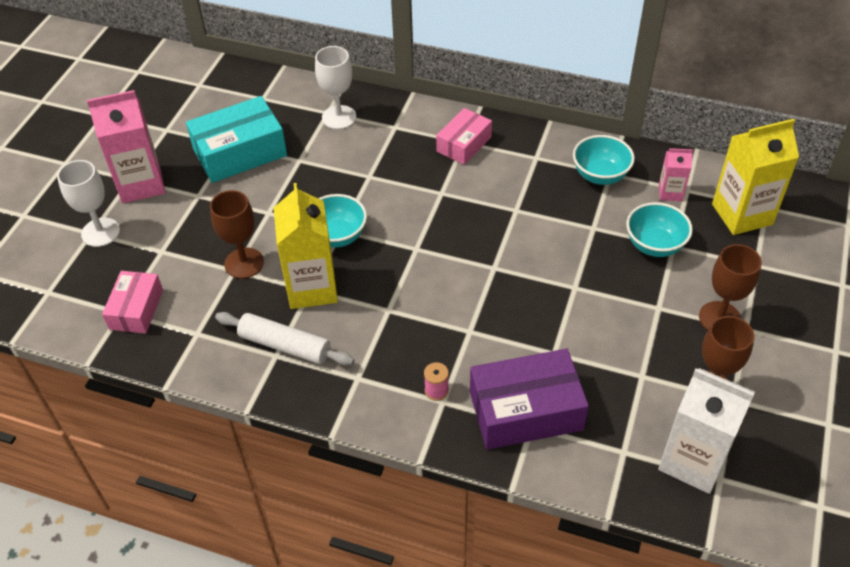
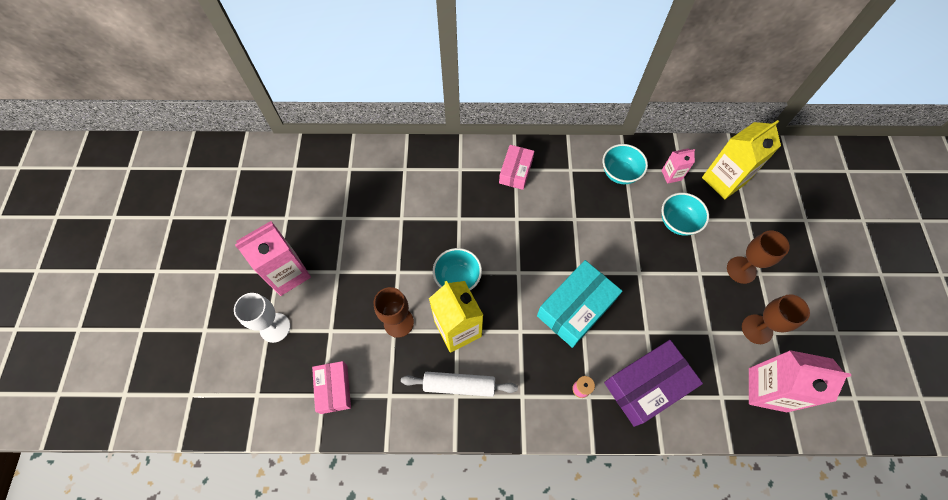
camera: 20 degrees left, 15 degrees up
(240, 152) = (353, 223): turquoise box -> turquoise box (575, 308)
(339, 117) = (415, 171): white goblet -> none
(693, 461) = (767, 389): white carton -> pink carton

